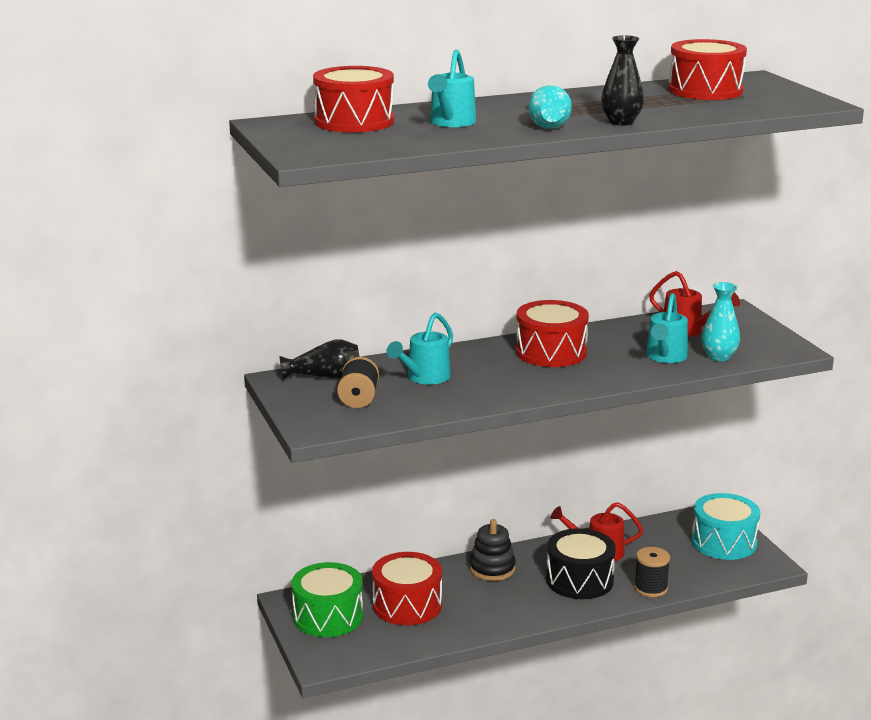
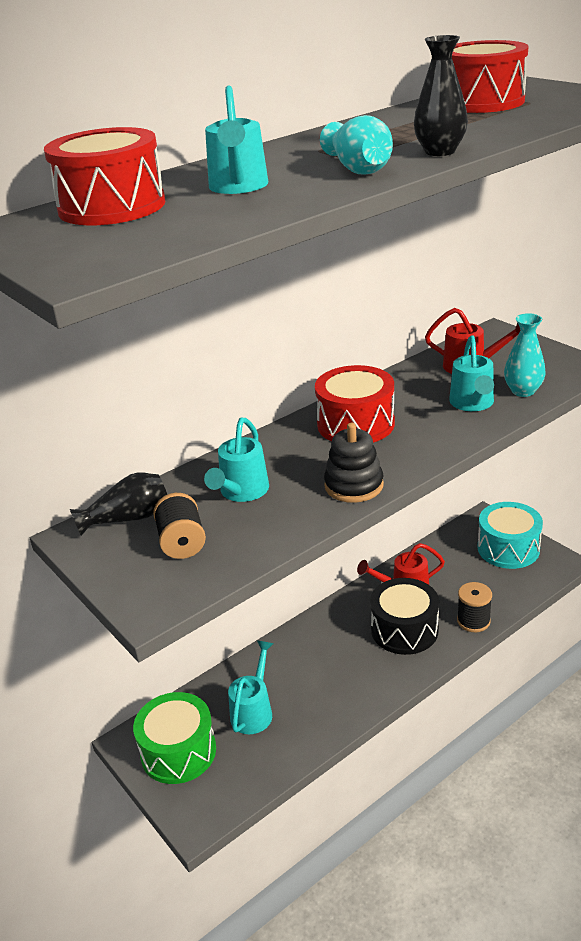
camera: 15 degrees left, 10 degrees up
(407, 605) = (253, 711): red drum -> turquoise watering can
(492, 569) = (316, 639): black stacking toy -> black stacking toy (354, 485)

